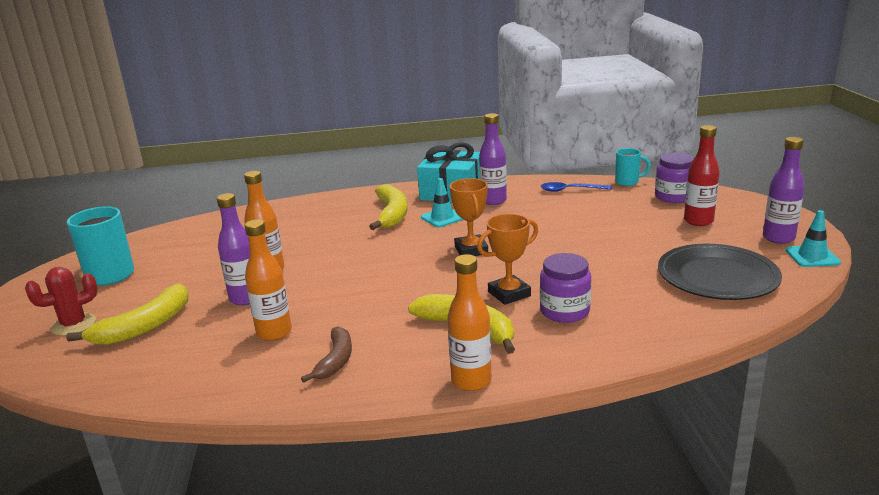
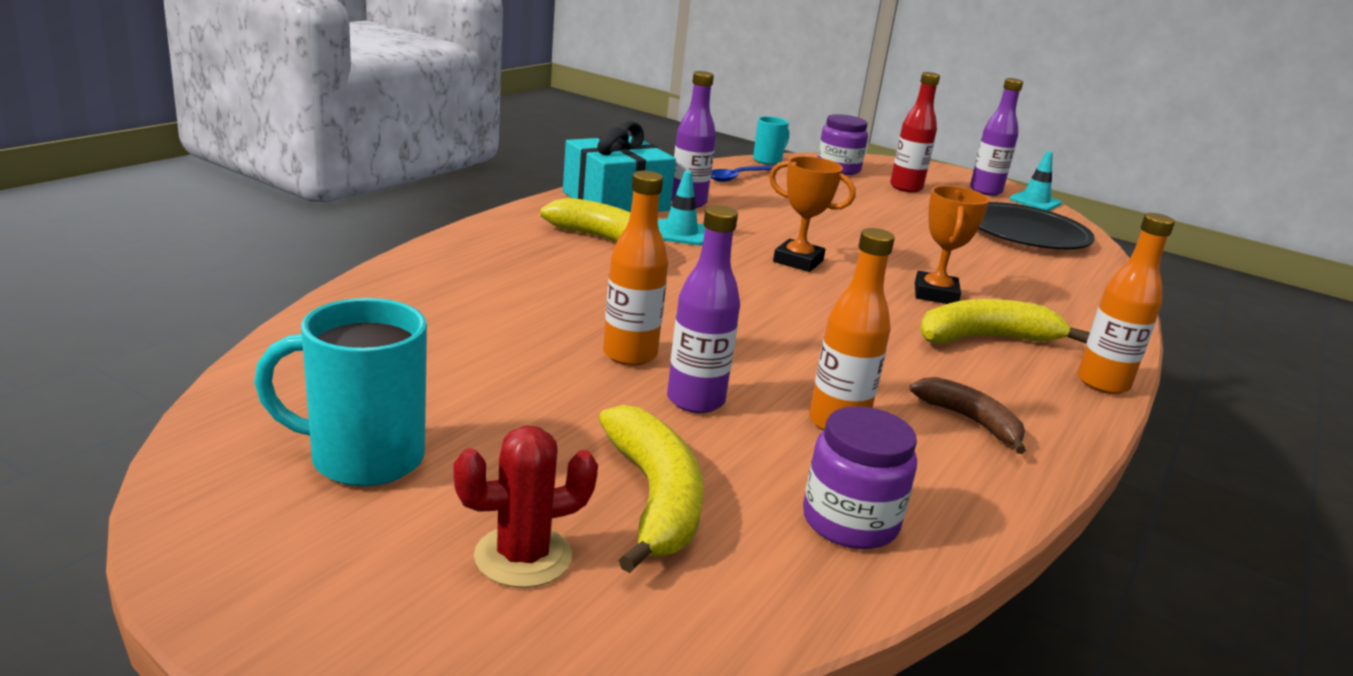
camera: 55 degrees left, 0 degrees up
(74, 325) = (523, 556): red cactus -> red cactus turned 60 degrees clockwise
(564, 311) = (1009, 295): purple jar -> purple jar (850, 522)

